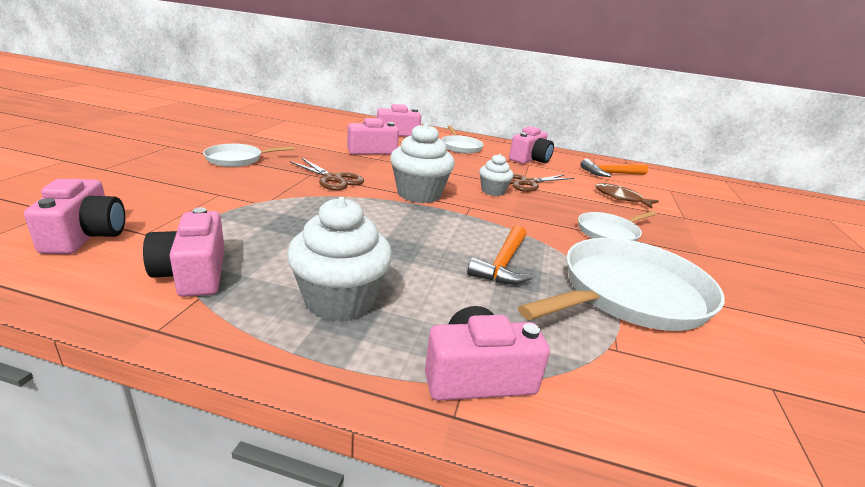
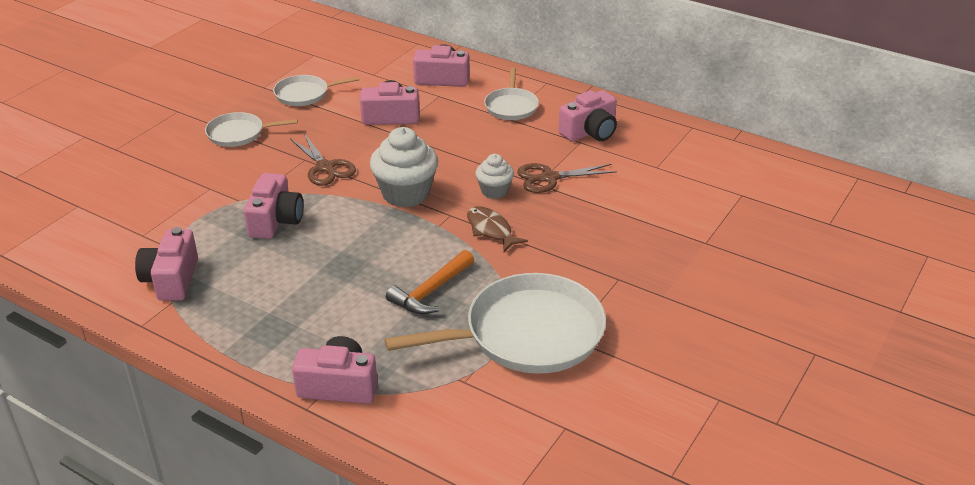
camera: 20 degrees right, 10 degrees up
(85, 235) = (100, 235): pink camera -> pink camera (275, 220)
(340, 301) = (270, 315): white cupcake -> none
(609, 232) = (581, 260): white pan -> white pan (305, 94)
(610, 174) = (683, 162): orange hammer -> none
(620, 198) = (651, 207): brown fish -> brown fish (491, 230)

